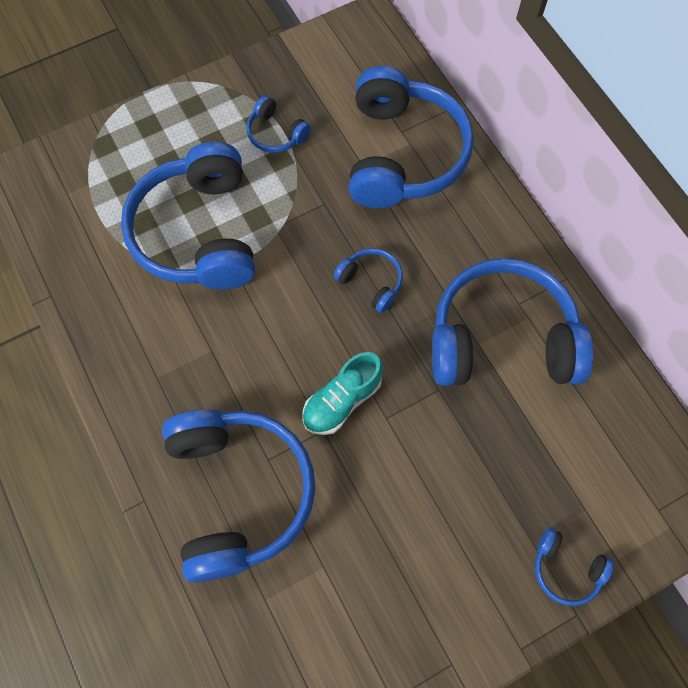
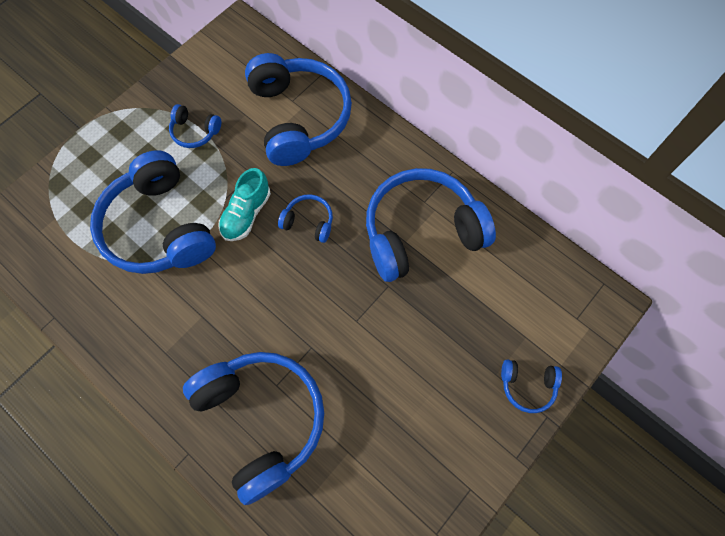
camera: 20 degrees left, 0 degrees up
(342, 400) = (318, 319): turquoise shoe -> turquoise shoe (246, 214)

